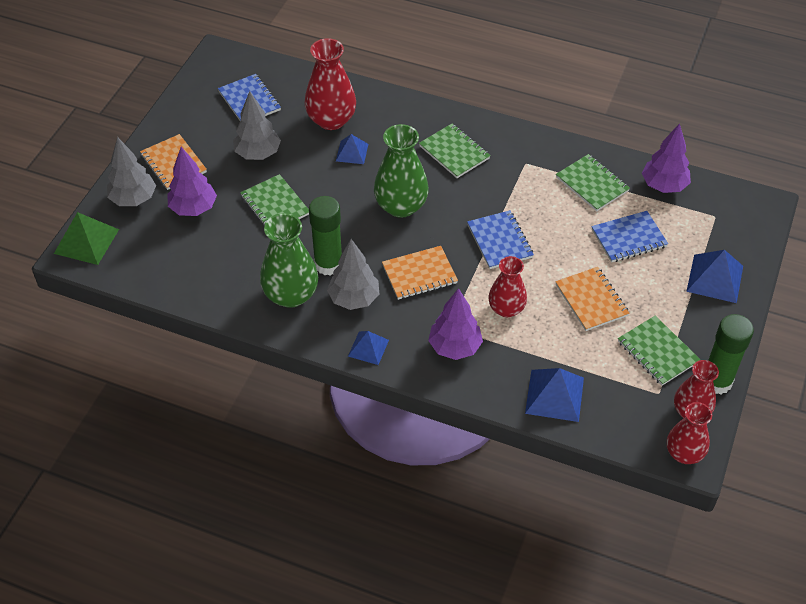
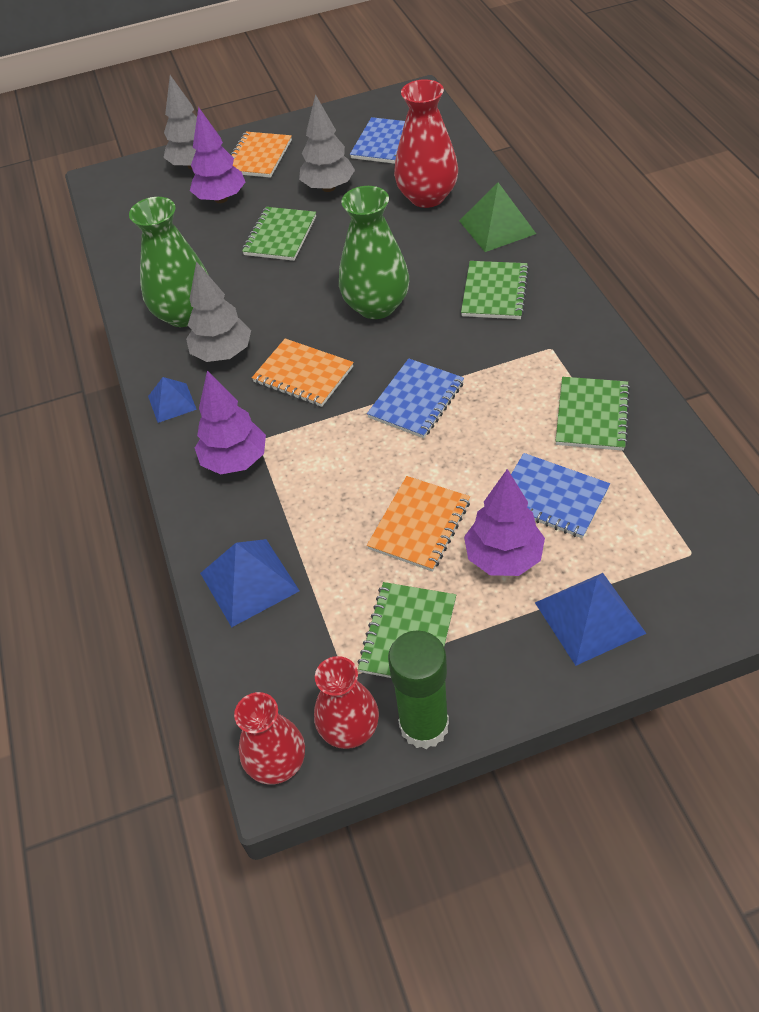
camera: 55 degrees right, 0 degrees up
(86, 241) = (121, 175): green pyramid -> green pyramid (497, 227)
(328, 264) = (247, 311): green glue stick -> none
(352, 152) = (404, 234): blue pyramid -> none
(506, 309) = (329, 465): red vase -> none
(664, 186) = (674, 475): purple tree -> purple tree (503, 558)

